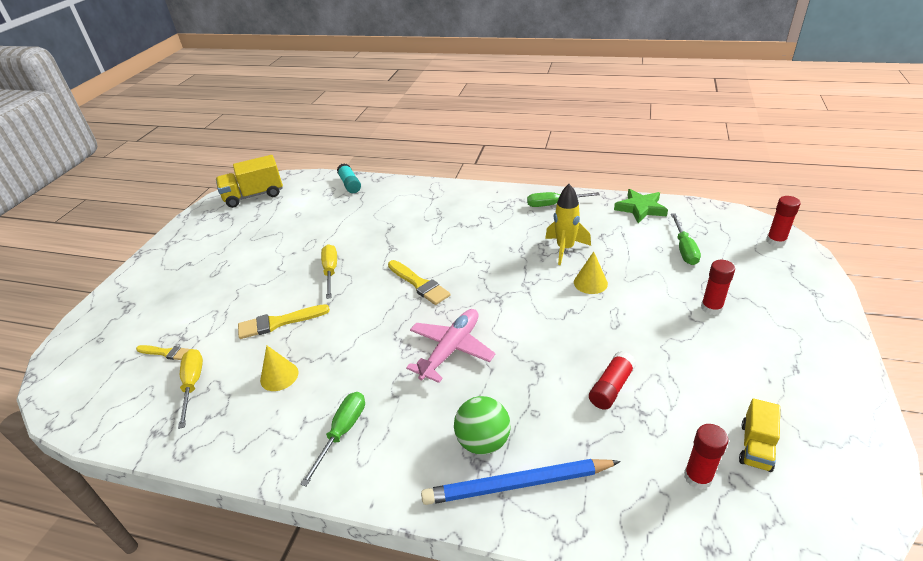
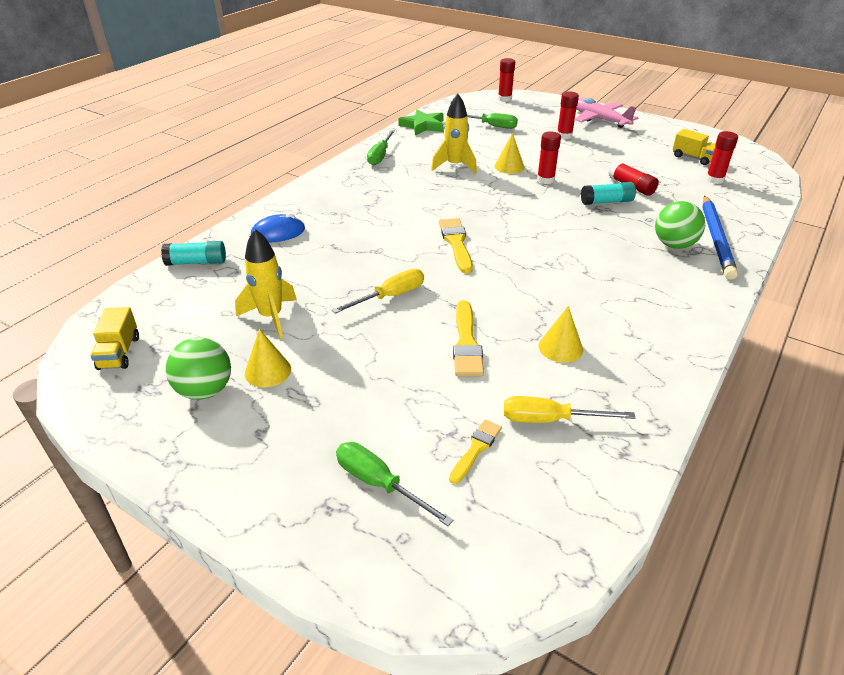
camera: 75 degrees left, 0 degrees up
(223, 233) = (205, 390): none -> green ball
(241, 248) = (268, 371): none -> yellow cone
(254, 195) = (119, 353): yellow truck -> yellow truck, size x0.60
(296, 231) = (271, 317): none -> yellow rocket
(330, 271) = (390, 296): yellow screwdriver -> yellow screwdriver turned 135 degrees clockwise
(342, 432) = (651, 312): green screwdriver -> green screwdriver (379, 483)
(398, 200) = (278, 233): none -> blue mouse
(419, 284) = (456, 243): yellow brush -> yellow brush turned 75 degrees counterclockwise
(451, 350) = (563, 242): pink plane -> pink plane (599, 119)
(556, 370) = (606, 202): none -> turquoise glue stick
(578, 314) = (545, 180): none -> red glue stick

